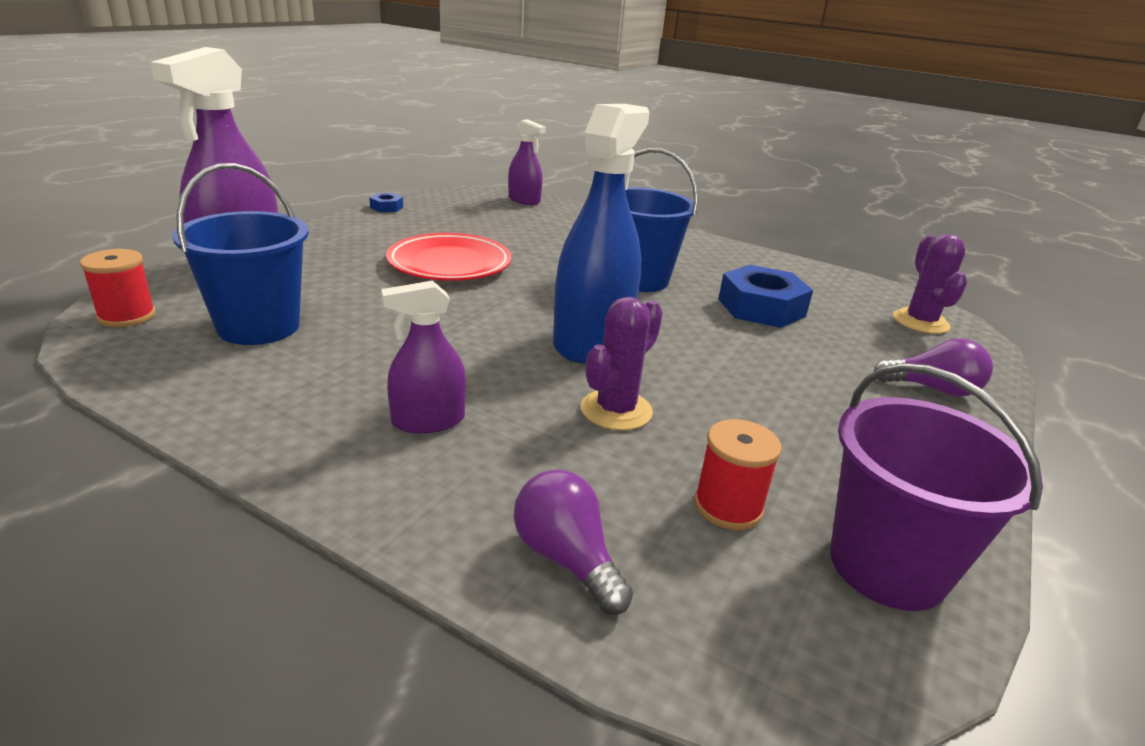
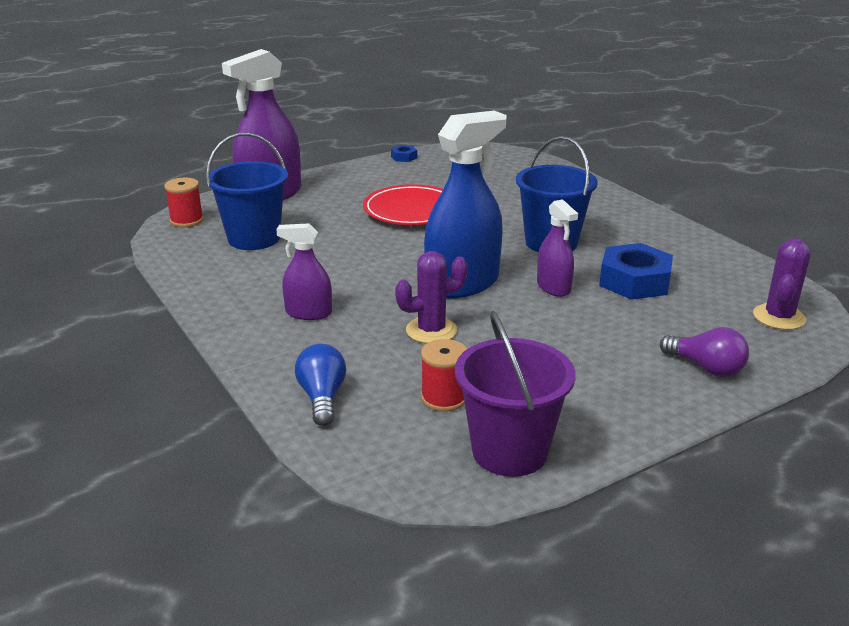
camera: 30 degrees right, 0 degrees up
(524, 200) = (524, 160): purple spray bottle -> purple spray bottle (553, 287)
(567, 559) = (322, 398): purple light bulb -> blue light bulb

